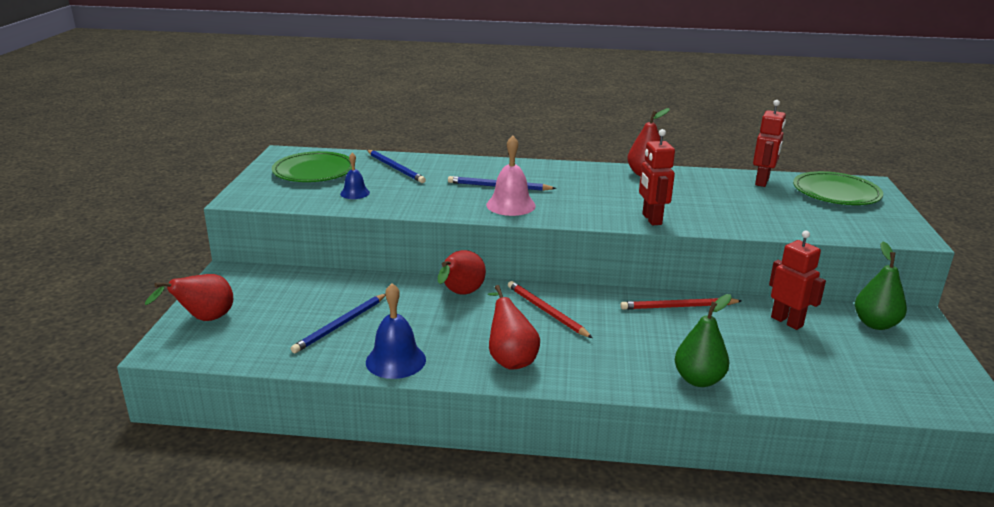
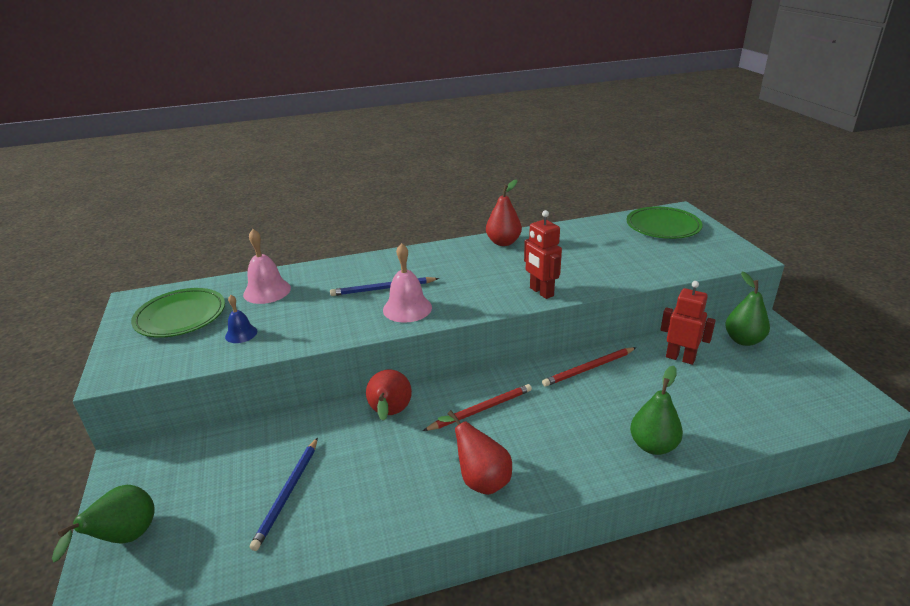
camera: 20 degrees left, 5 degrees up
(204, 320) = (124, 539): red pear -> green pear
(395, 168) = (267, 291): blue pencil -> pink bell
(395, 360) = (370, 521): blue bell -> none
(546, 311) = (481, 409): red pencil -> red pencil turned 120 degrees clockwise
(762, 182) = (601, 228): red robot -> none

